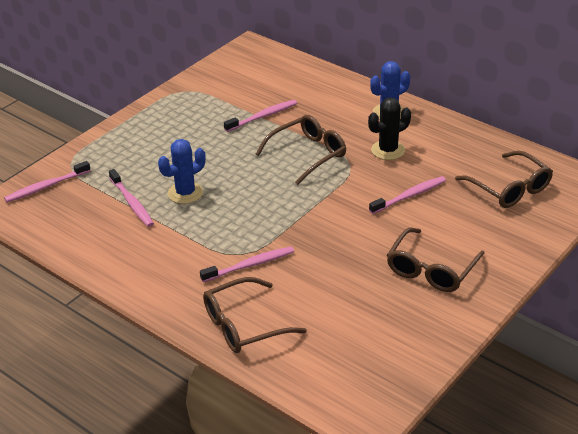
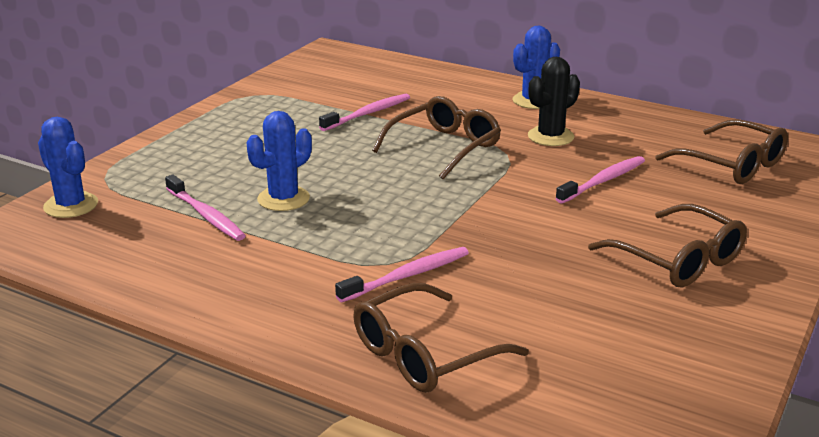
camera: 10 degrees left, 10 degrees down
(46, 186) = (71, 205): pink toothbrush -> blue cactus
(431, 269) = (677, 260): brown glasses -> brown glasses turned 60 degrees counterclockwise

